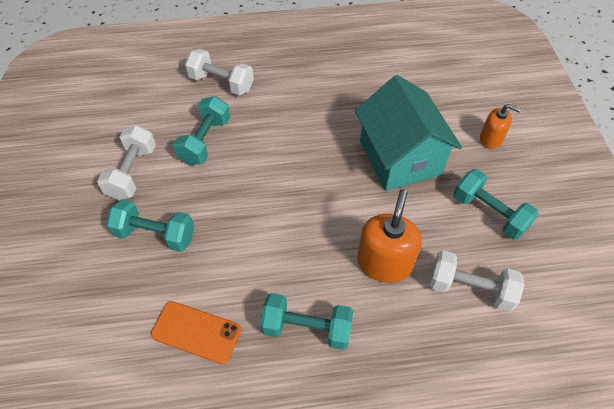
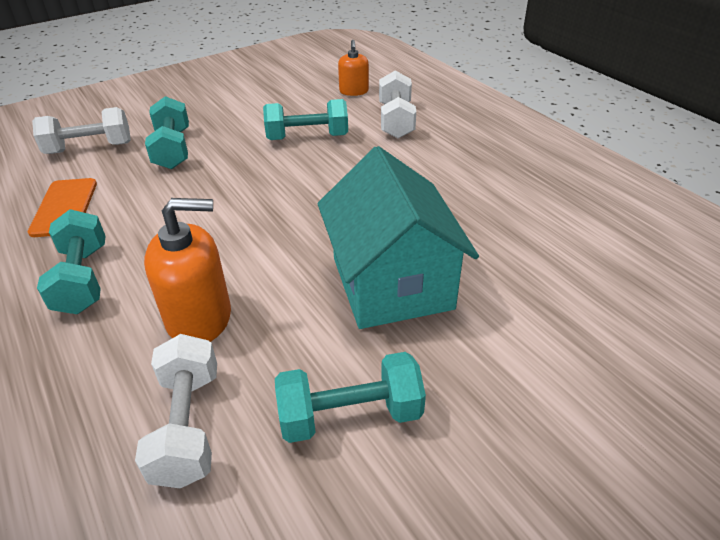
camera: 65 degrees right, 15 degrees down
(132, 172) = (240, 115): white dumbbell -> white dumbbell (89, 148)
(400, 158) = (392, 283): turquoise house -> turquoise house turned 60 degrees counterclockwise
(489, 213) = (350, 415): turquoise dumbbell -> turquoise dumbbell turned 60 degrees clockwise
(491, 139) = (516, 378): orange soap dispenser -> orange soap dispenser (354, 91)

